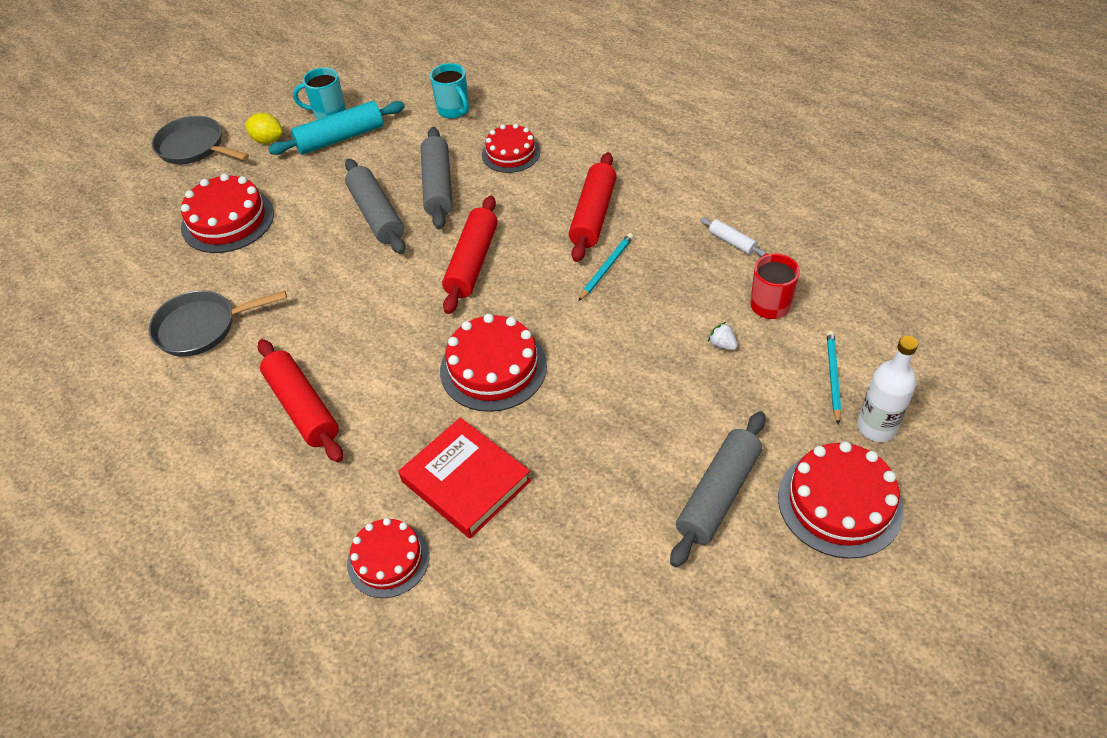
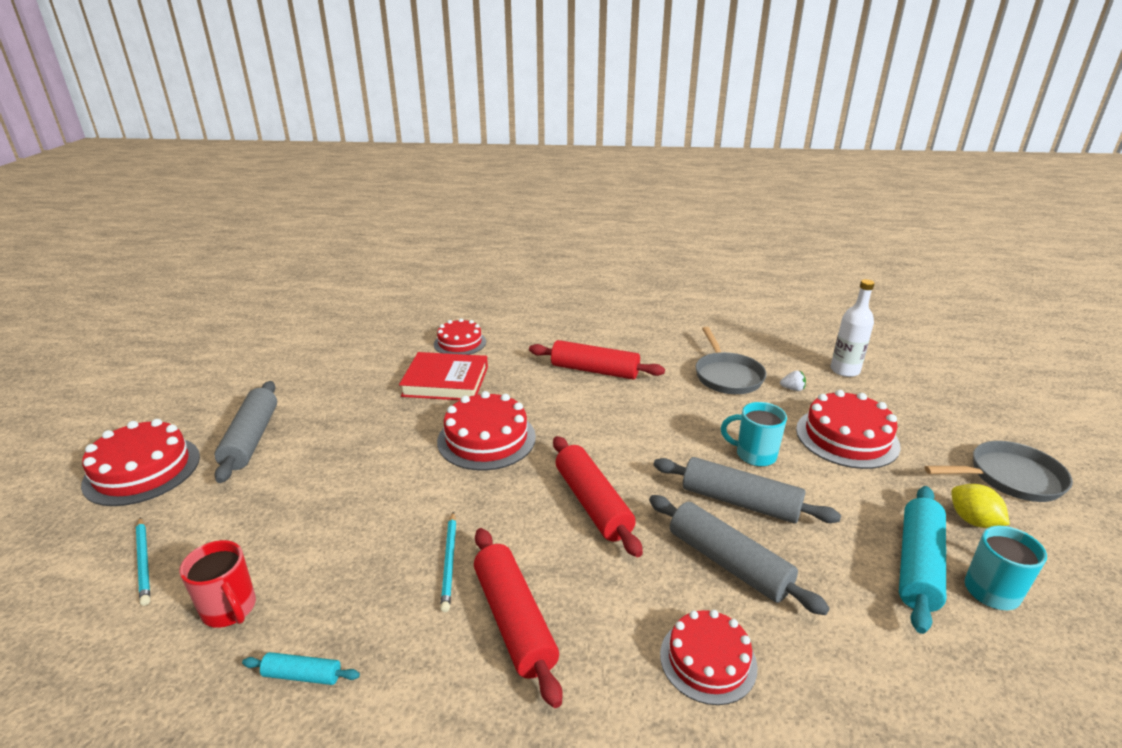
camera: 140 degrees right, 20 degrees down
(201, 327) = (727, 376): grey pan -> grey pan turned 135 degrees clockwise
(268, 140) = (972, 520): yellow lemon -> yellow lemon turned 75 degrees clockwise
(454, 110) = (875, 694): turquoise mug -> turquoise mug (754, 455)
(722, 344) = (279, 541): white strawberry -> white strawberry (792, 389)
(732, 242) = (302, 675): white rolling pin -> turquoise rolling pin
(876, 427) = (97, 535): white bottle -> white bottle (845, 370)

